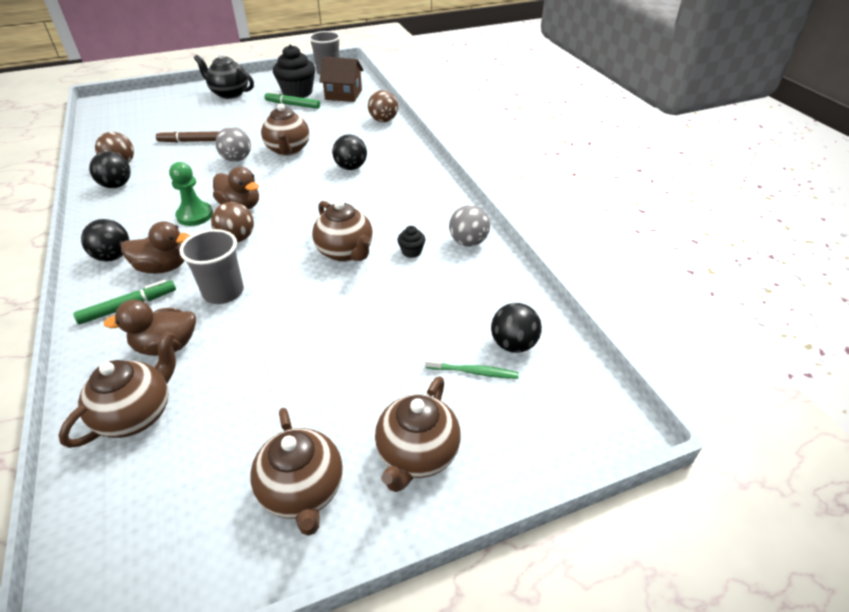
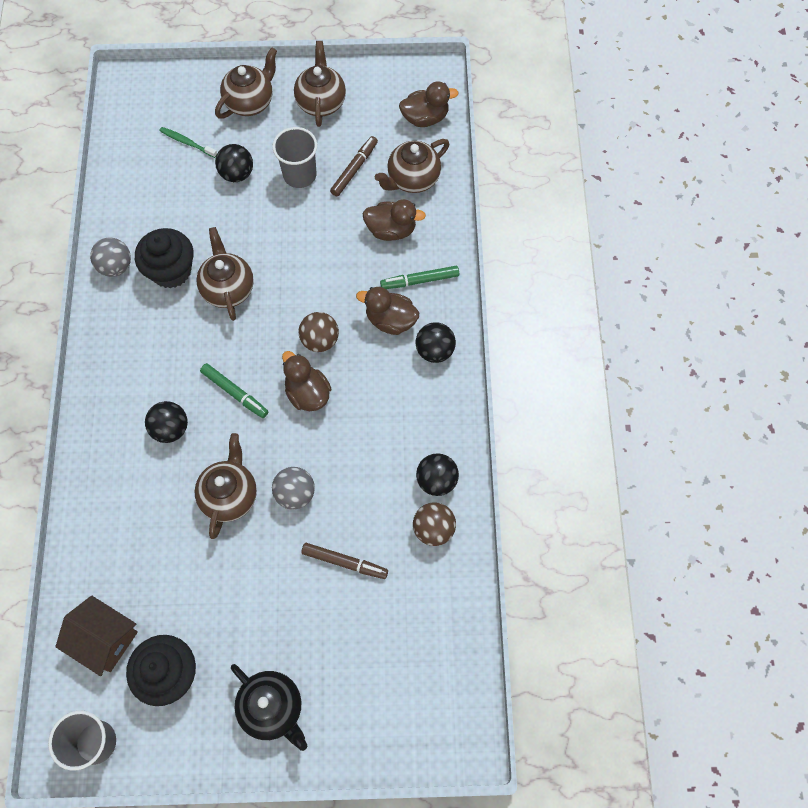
camera: 160 degrees left, 25 degrees up
(112, 520) = (425, 118): none -> brown duck
(195, 215) = (355, 392): green pawn -> none
(223, 292) = (342, 273): grey cup -> grey cup (299, 175)
(227, 403) = (354, 169): none -> brown marker
(292, 105) = (189, 630): green marker -> green marker (235, 393)
(383, 120) = (84, 533): brown ball -> none
(411, 251) = (171, 270): black cupcake -> black cupcake, size x2.21
(513, 344) = (147, 154): black ball -> black ball (237, 174)

